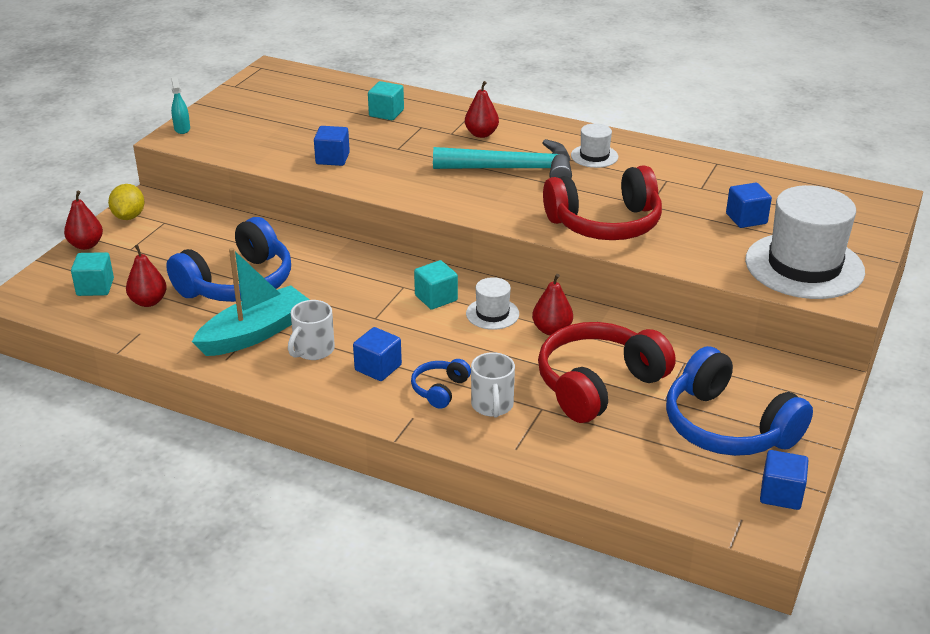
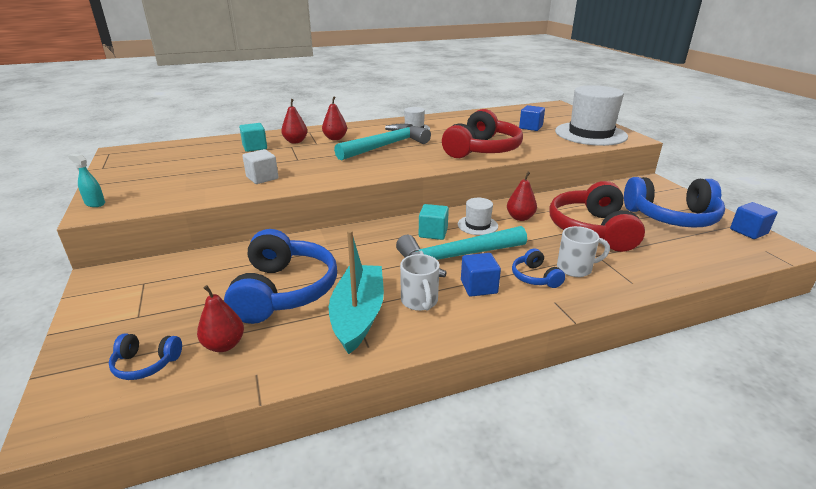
camera: 45 degrees left, 5 degrees down
(86, 245) = (80, 336): red pear -> red pear (295, 141)
(95, 287) = (146, 364): turquoise cube -> blue headphones
(129, 217) = (98, 294): yellow lemon -> none
(332, 158) = (262, 178): blue cube -> white cube
(410, 332) = (456, 257): none -> turquoise hammer
(492, 406) = (575, 268): white mug -> white mug turned 45 degrees counterclockwise

